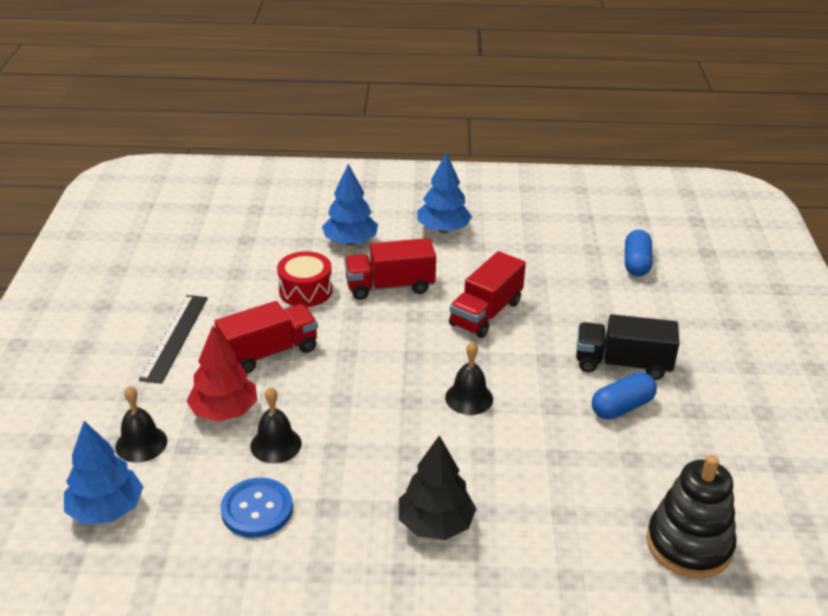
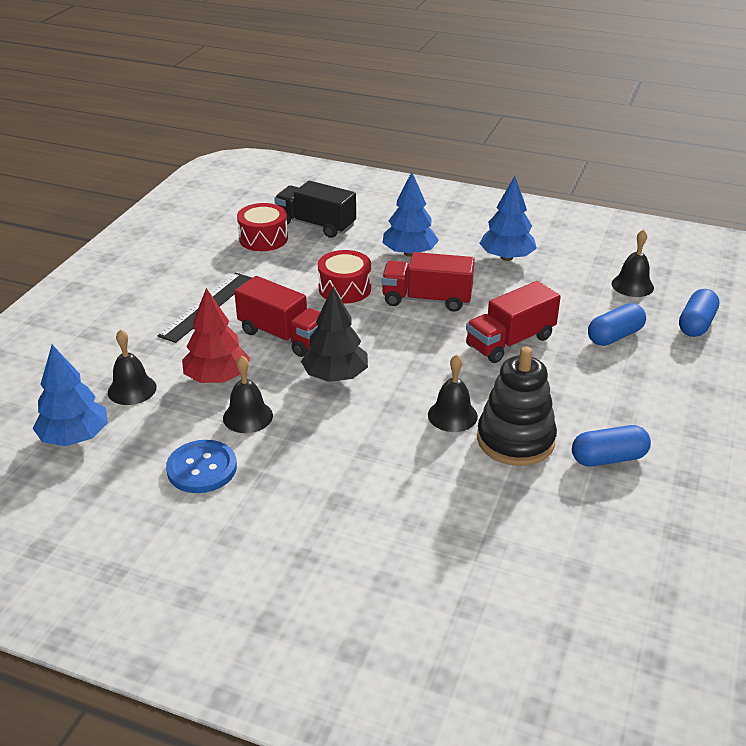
camera: 20 degrees right, 0 degrees up
(197, 253) = (263, 238): none -> red drum
(269, 352) = (283, 336): red truck -> red truck turned 45 degrees clockwise
(435, 524) = (360, 522): black tree -> black tree (335, 376)
(566, 236) = (632, 285): none -> black bell
(574, 289) = (614, 336): none -> blue capsule
(622, 364) = (630, 417): black truck -> black truck (316, 225)
(689, 544) = (613, 608): black stacking toy -> black stacking toy (515, 440)

